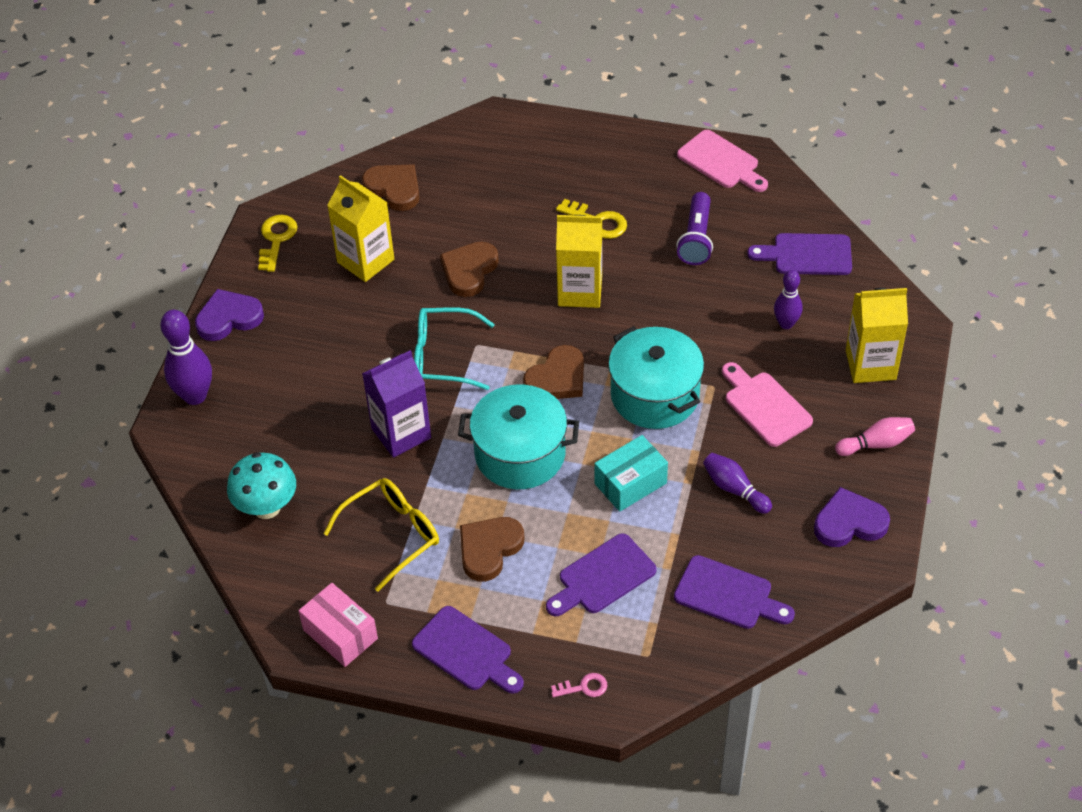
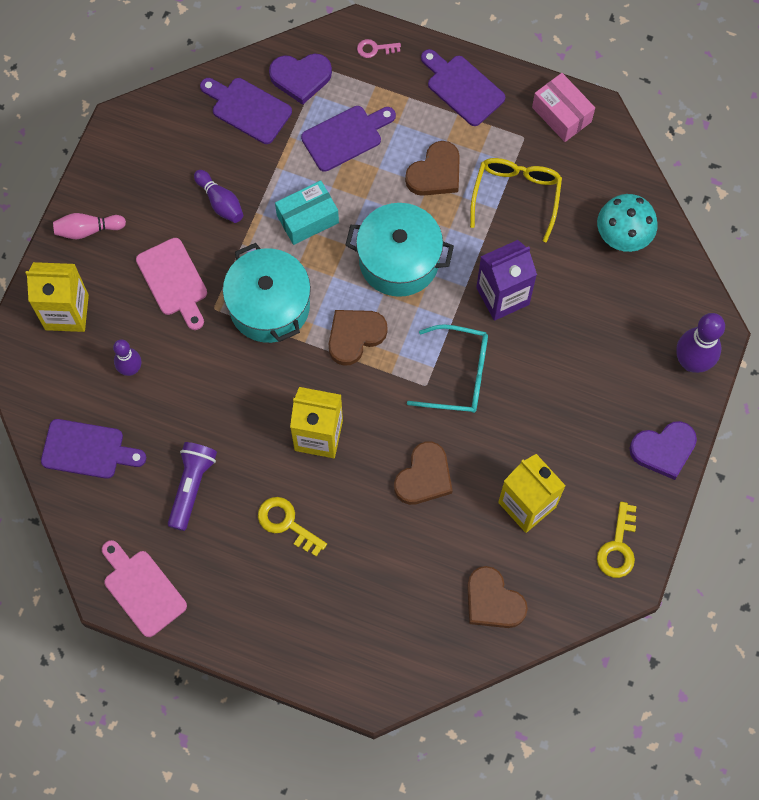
camera: 175 degrees left, 20 degrees up
(391, 535) = (516, 196): yellow glasses -> yellow glasses turned 135 degrees clockwise
(849, 522) = (133, 159): purple heart -> purple heart (301, 78)

